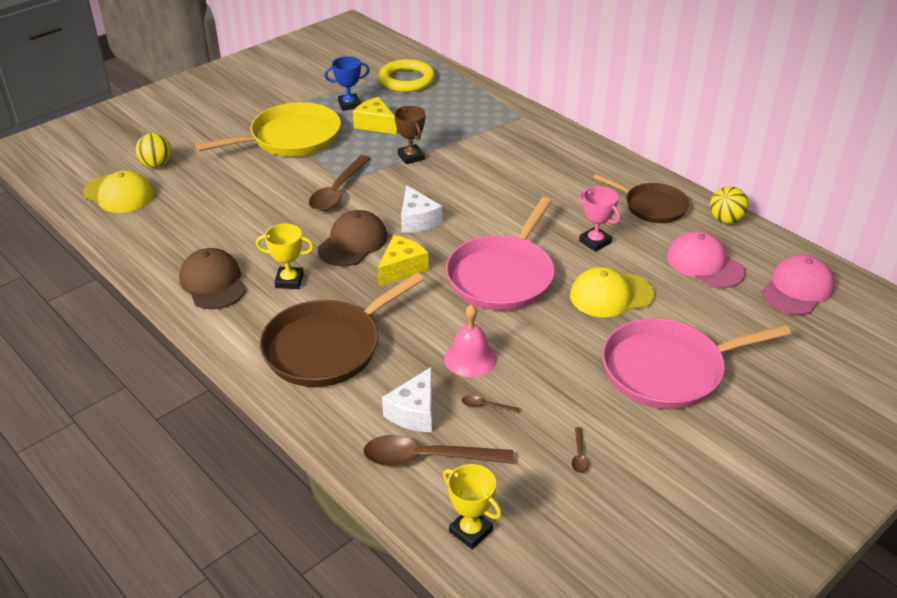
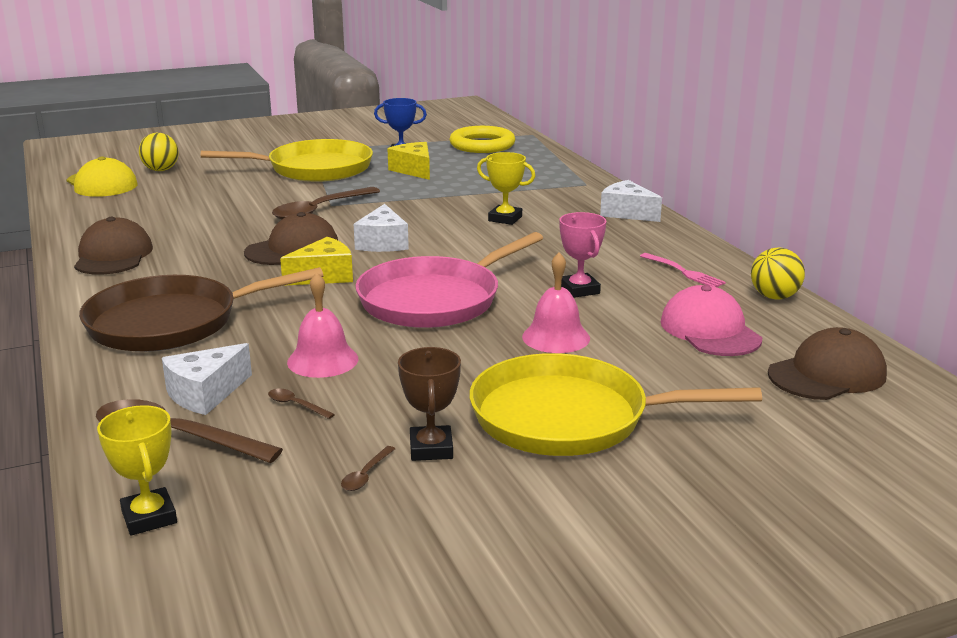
camera: 20 degrees right, 15 degrees down
(289, 281) = (192, 266): yellow trophy -> yellow trophy (505, 219)
(411, 157) = (427, 197): brown trophy -> brown trophy (431, 449)
(573, 147) = (627, 213): none -> white cheese
(611, 295) = (556, 337): yellow cap -> pink bell
(652, 206) = (683, 272): brown pan -> pink fork
(668, 370) = (568, 417): pink pan -> yellow pan
(797, 289) = (827, 374): pink cap -> brown cap

